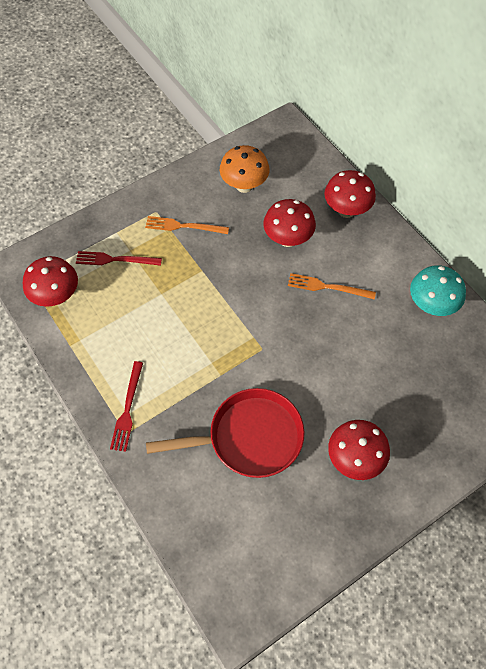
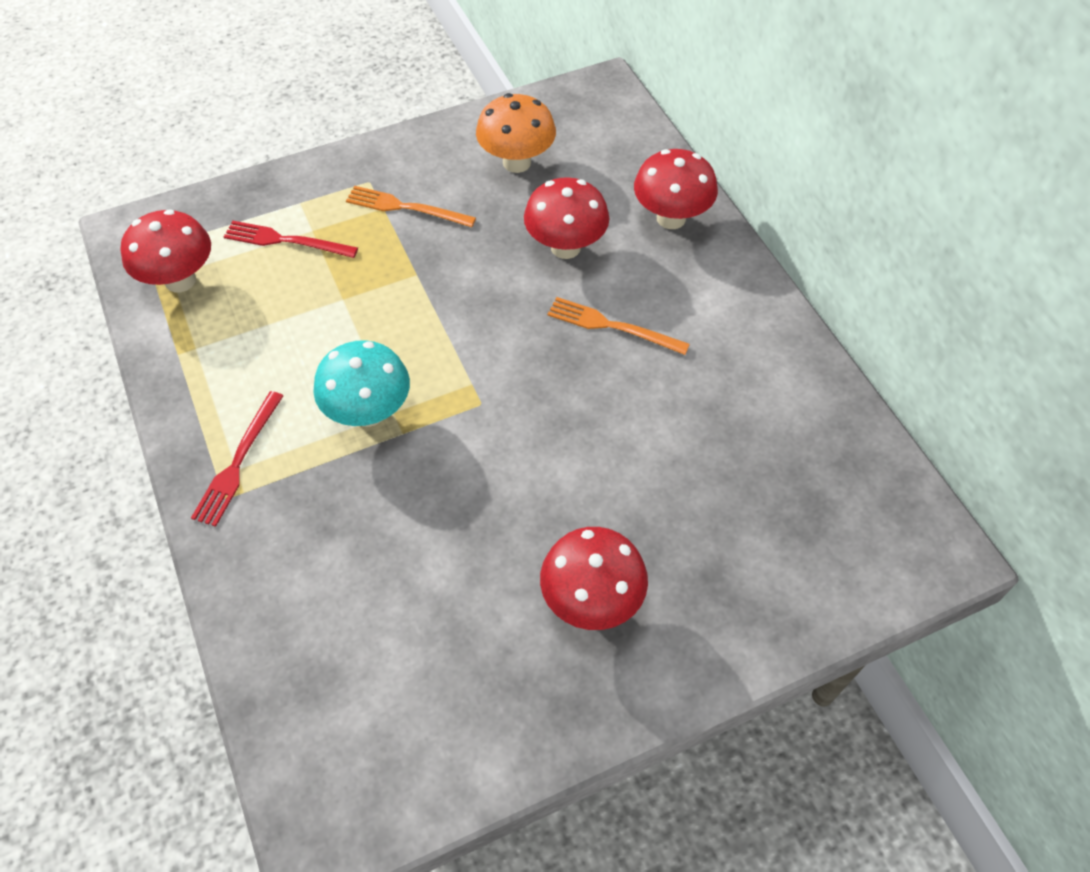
camera: 10 degrees right, 5 degrees down
(249, 437) = (423, 537): red pan -> none
(431, 305) = (779, 378): turquoise mushroom -> turquoise mushroom (369, 412)

